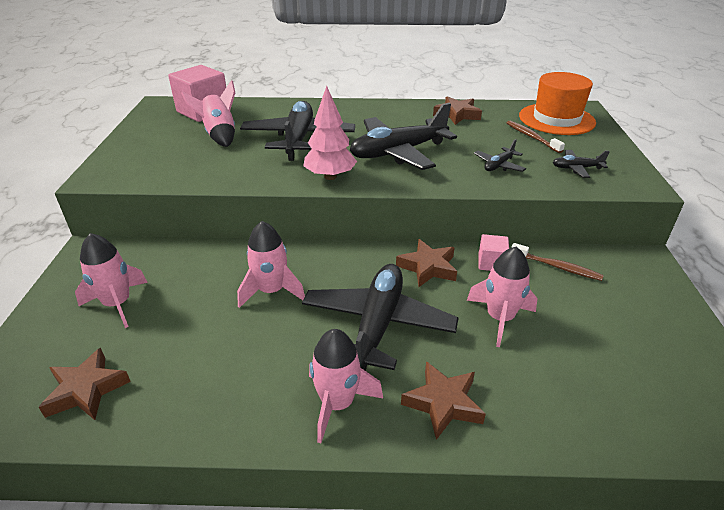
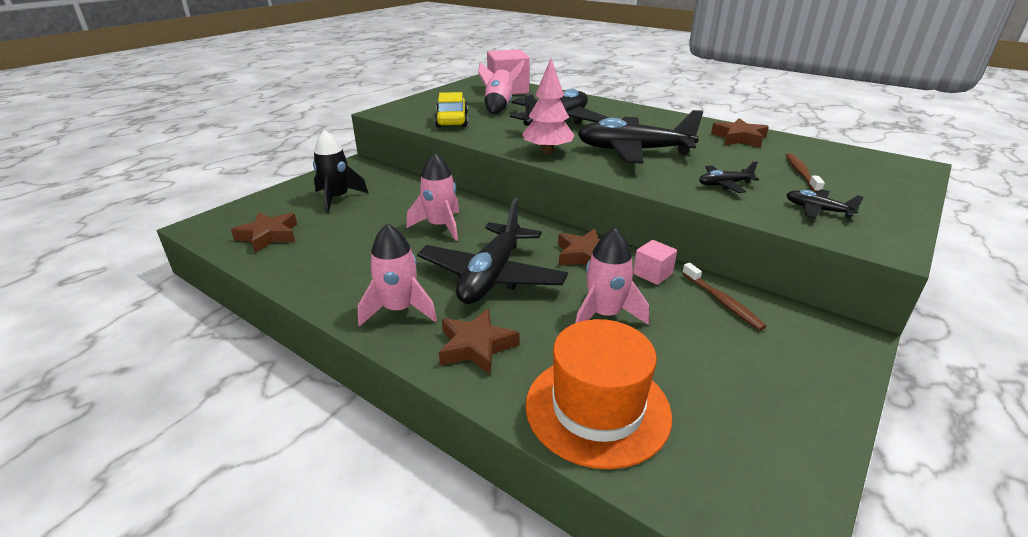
camera: 35 degrees right, 5 degrees down
(117, 304) = (337, 198): pink rocket -> black rocket
(190, 167) = (452, 120): none -> yellow car
(378, 324) = (491, 276): black plane -> black plane turned 150 degrees clockwise
(556, 119) = (859, 167): orange hat -> orange hat (597, 409)

